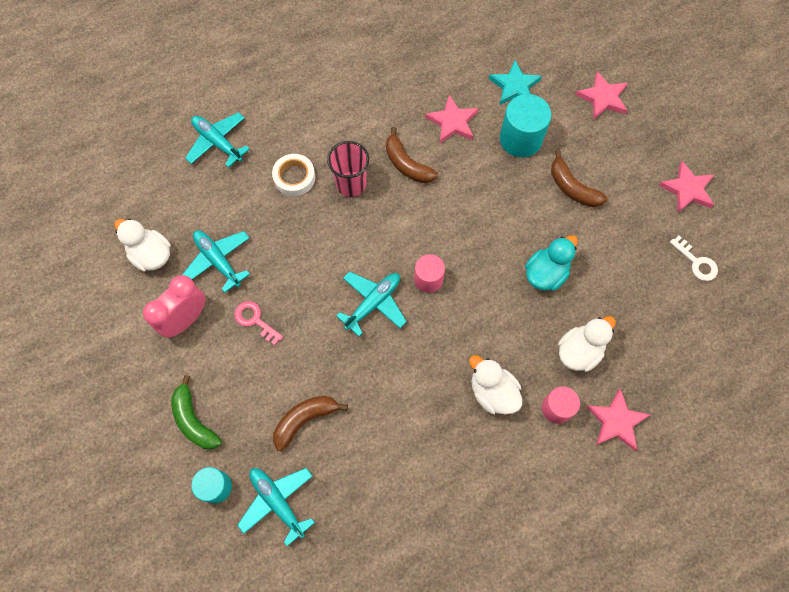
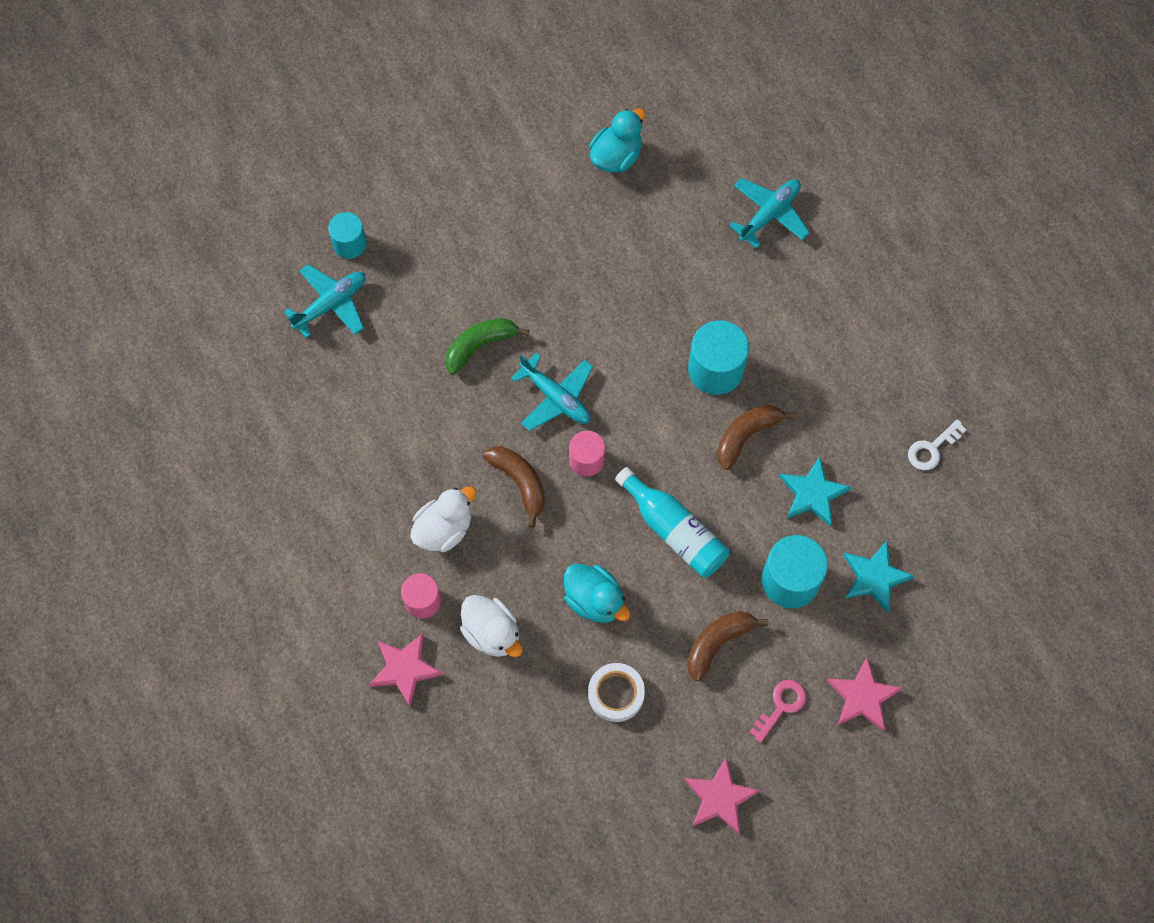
camera: 90 degrees right, 0 degrees up
(151, 255) = (616, 156): white duck -> turquoise duck
(186, 319) = (537, 199): pink clock -> none
(194, 420) = (421, 217): green banana -> green banana (480, 346)
(218, 261) = (609, 227): turquoise plane -> none
(255, 320) = (535, 270): pink key -> pink key (781, 706)
(294, 177) = (722, 304): white tape -> white tape (616, 694)
(304, 420) = (418, 327): brown banana -> brown banana (520, 482)
(351, 184) = (715, 369): pink cup -> turquoise cylinder
(452, 122) = (812, 494): pink star -> turquoise star
(485, 216) = (674, 530): none -> turquoise bottle
(696, 262) = (611, 795): white key -> white key (932, 449)

